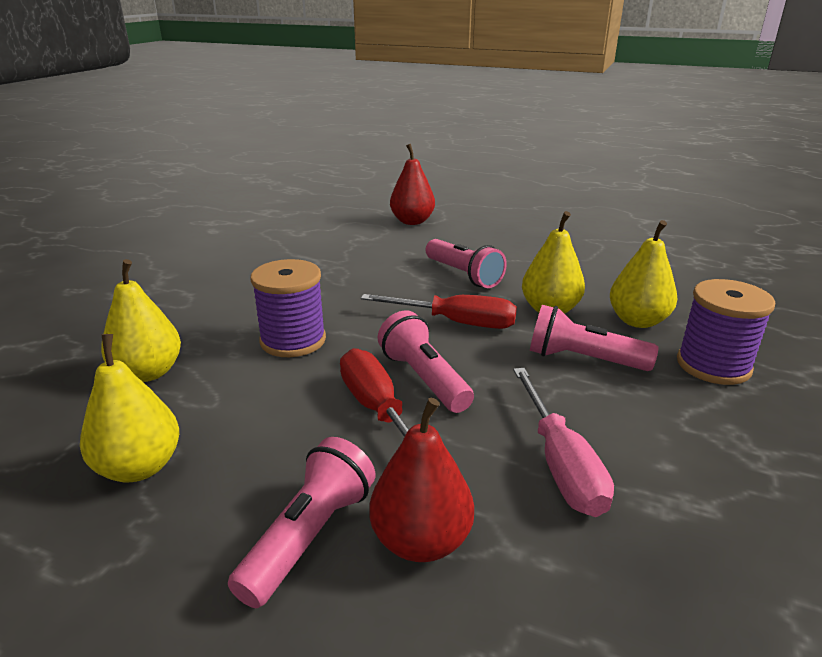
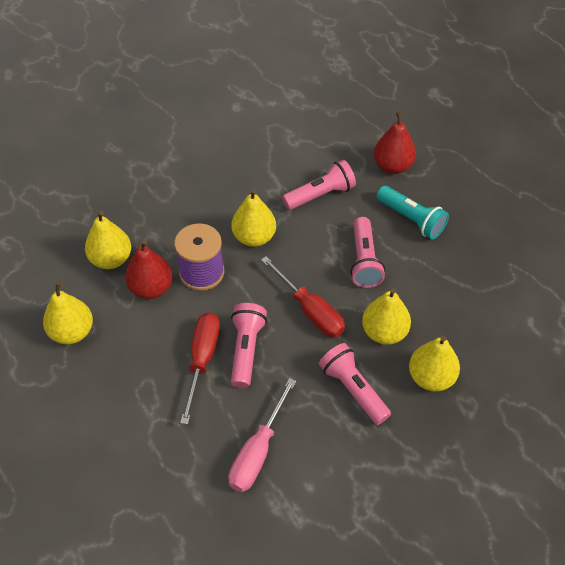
camera: 35 degrees right, 25 degrees up
(309, 536) = (115, 418): pink flashlight -> pink flashlight (320, 195)
(328, 296) = (254, 237): none -> yellow pear
(421, 541) = (156, 451): red pear -> red pear (151, 288)
(470, 241) = (411, 219): none -> turquoise flashlight
(713, 365) = (428, 443): purple spool -> none

